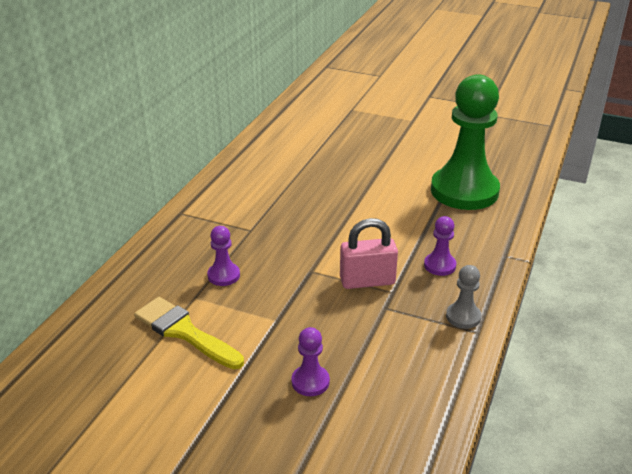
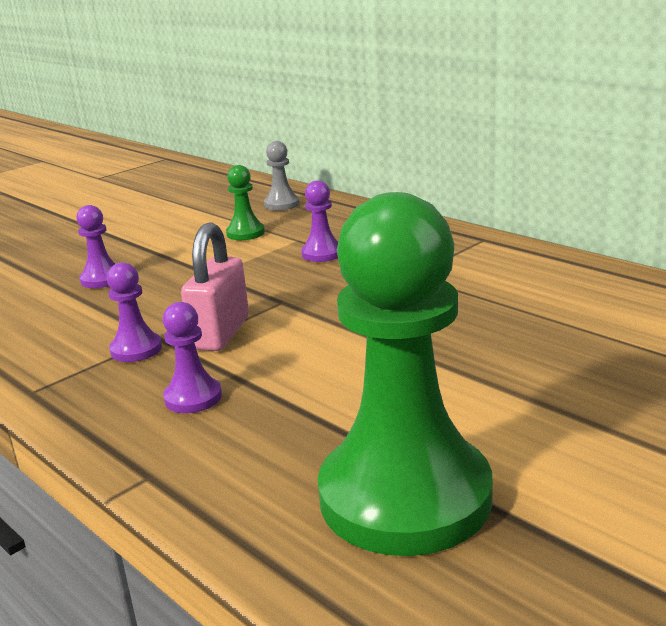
camera: 115 degrees right, 10 degrees down
(184, 332) = (245, 233): yellow brush -> green pawn
(406, 309) = (136, 349): none -> purple pawn
(463, 317) = (69, 387): grey pawn -> grey pawn (282, 204)

